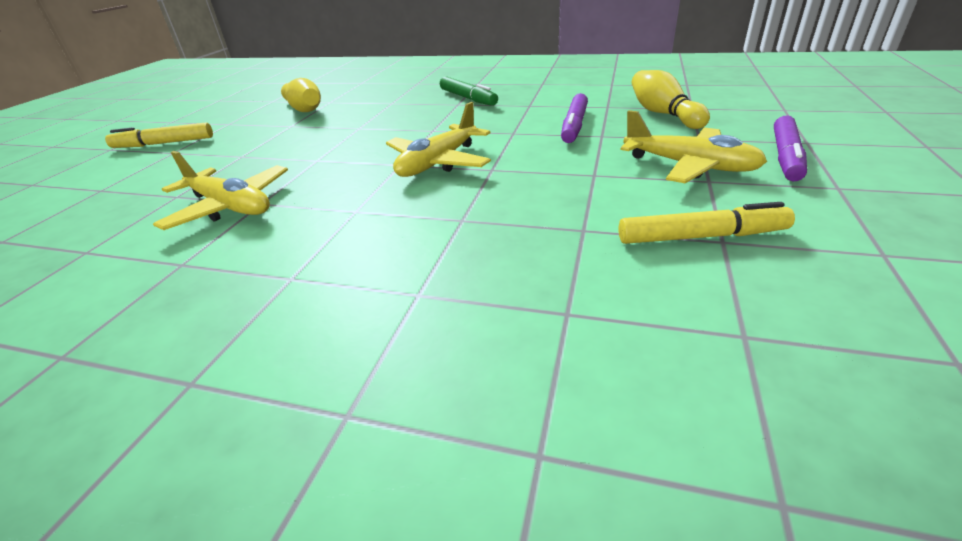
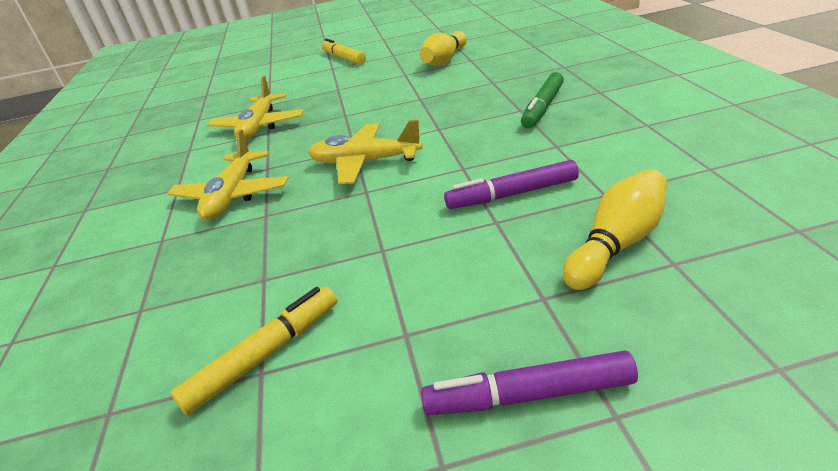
camera: 65 degrees right, 0 degrees up
(689, 166) = (440, 309): yellow plane -> yellow plane (233, 195)
(701, 236) = (265, 355): yellow marker -> yellow marker turned 105 degrees counterclockwise

